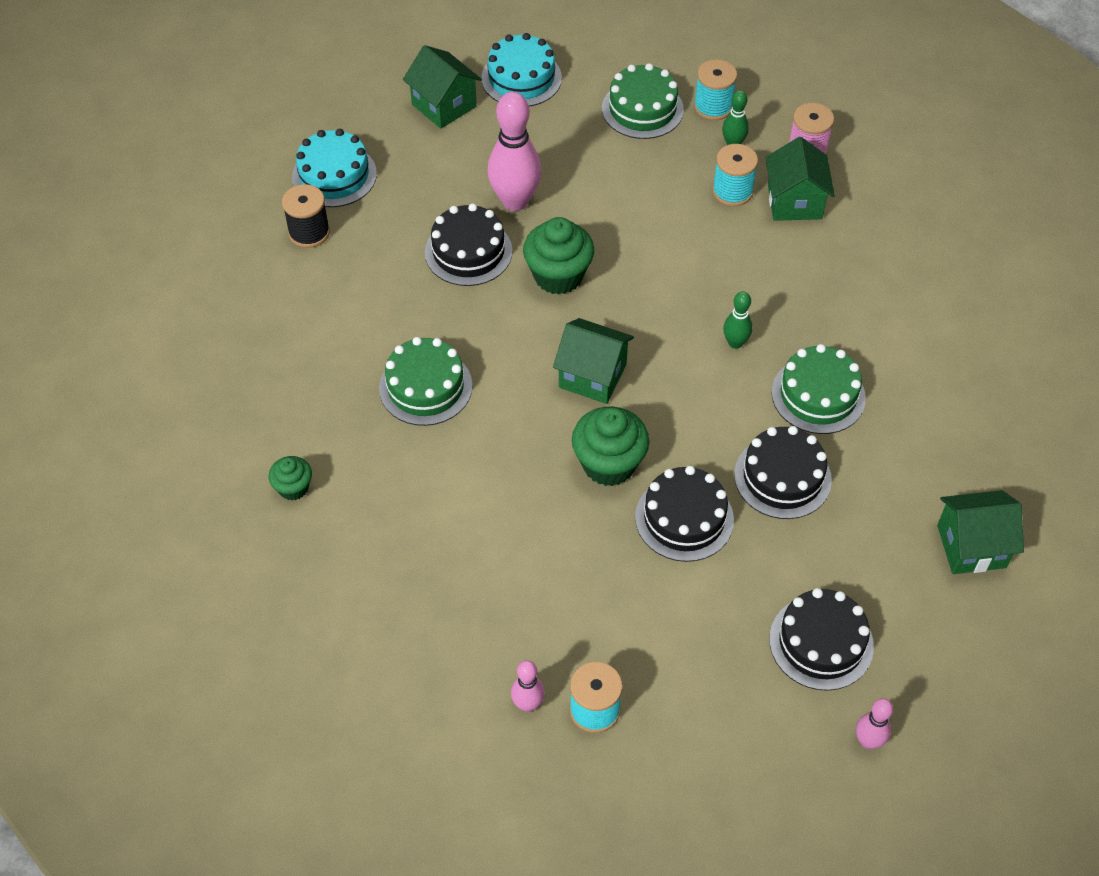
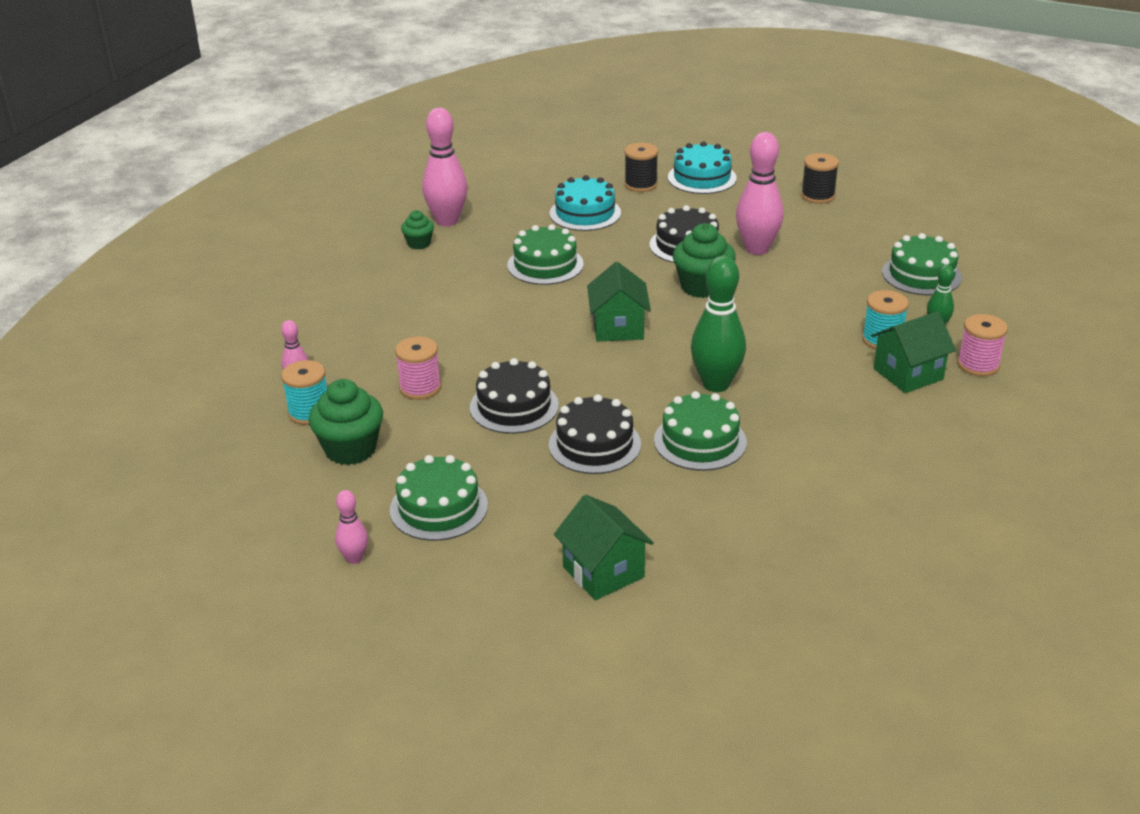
camera: 65 degrees right, 20 degrees down
(258, 441) = (447, 221): none -> pink bowling pin
(444, 105) = (818, 196): green house -> black spool
(521, 78) = (886, 216): turquoise cake -> turquoise cake (585, 213)
(604, 589) = (420, 388): none -> pink spool
(609, 464) = (539, 358): green cupcake -> green cupcake (350, 449)
(713, 107) = (968, 306): turquoise spool -> none
(735, 343) = (716, 384): green bowling pin -> green bowling pin, size x1.97
(821, 642) = (439, 507): black cake -> green cake

